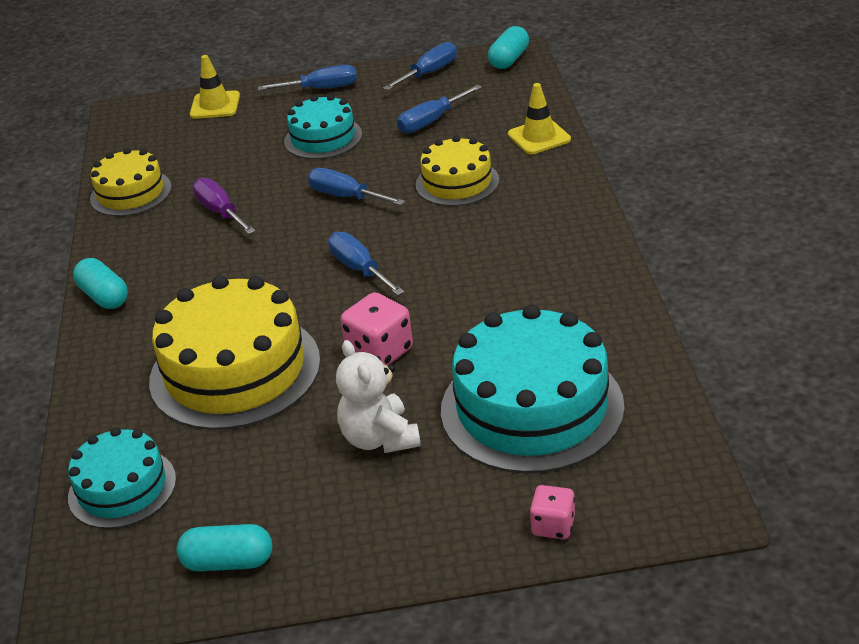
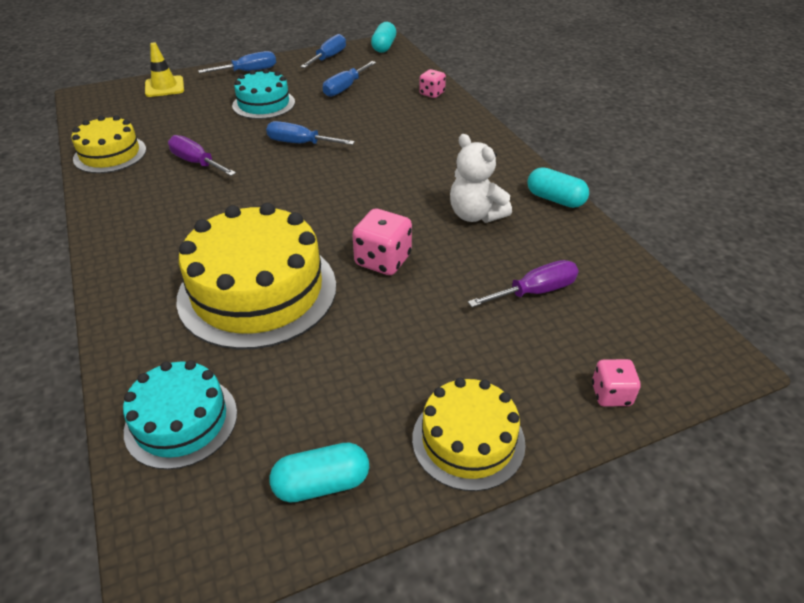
camera: 20 degrees left, 5 degrees up
(104, 296) = (109, 240): turquoise capsule -> turquoise capsule (555, 199)
(359, 269) = (335, 196): blue screwdriver -> none
(379, 438) = (417, 336): white teddy bear -> white teddy bear (475, 215)
(457, 182) = (385, 127): yellow cake -> yellow cake (468, 440)
(532, 408) = (535, 292): turquoise cake -> purple screwdriver
(539, 137) = (432, 93): yellow traffic cone -> pink dice

